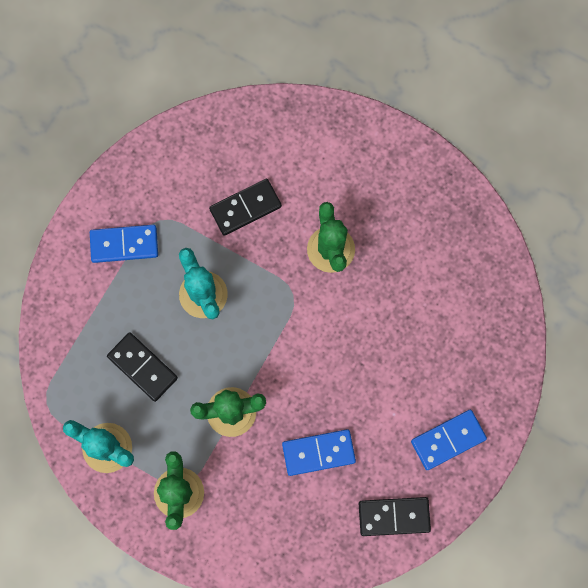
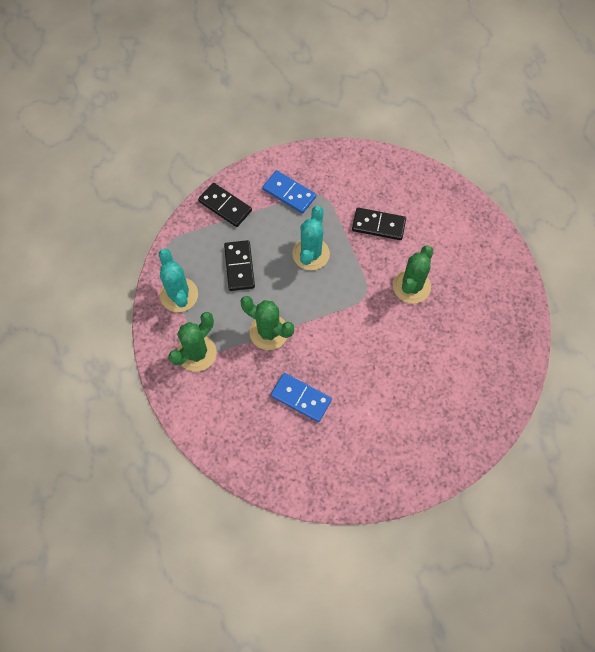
camera: 40 degrees right, 10 degrees down
(394, 516) = (315, 475): black domino -> black domino (225, 206)
(448, 440) = (391, 457): blue domino -> none

